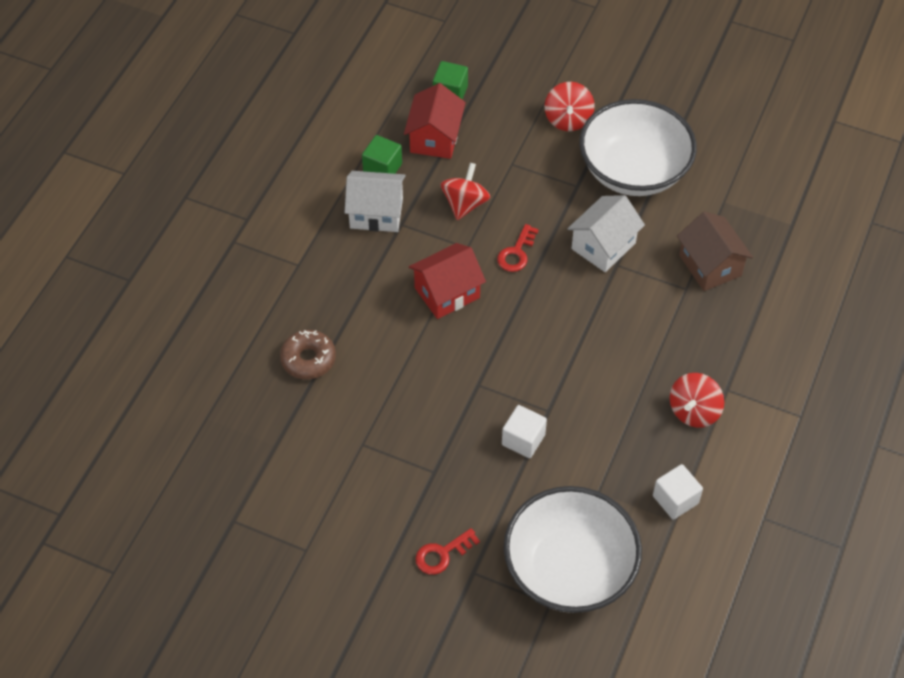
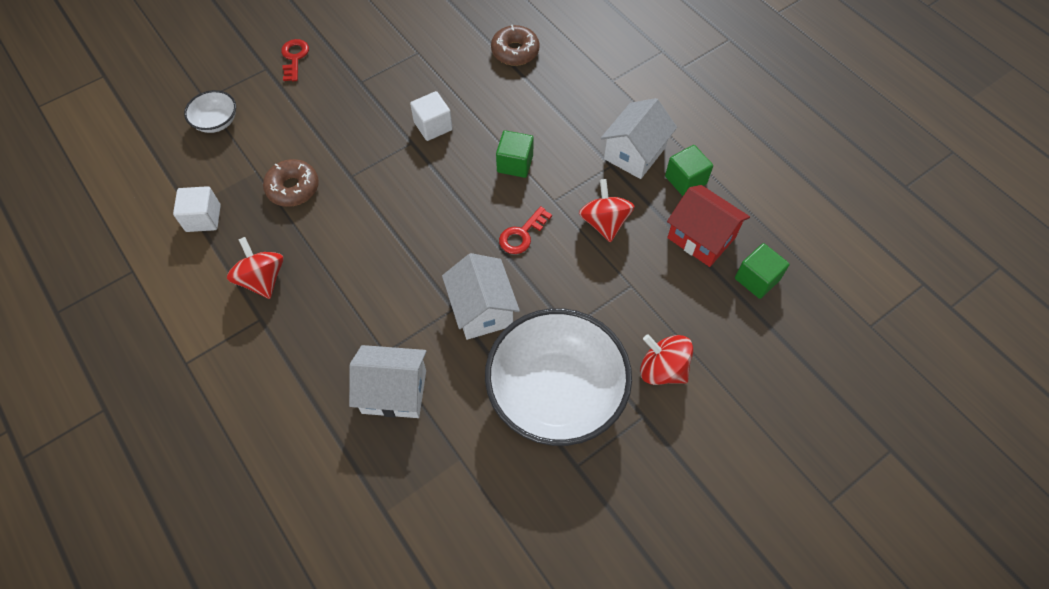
camera: 120 degrees right, 5 degrees up
(447, 293) = (515, 163): red house -> green cube
(465, 204) = (604, 223): red spinning top -> red spinning top turned 150 degrees counterclockwise
(516, 253) = (522, 234): red key -> red key turned 105 degrees counterclockwise
(523, 439) = (339, 147): white cube -> white cube (433, 126)
(569, 569) = (216, 122): white bowl -> white bowl, size x0.44
(593, 448) = (293, 188): none -> brown donut
(710, 265) = (394, 391): brown house -> white house

